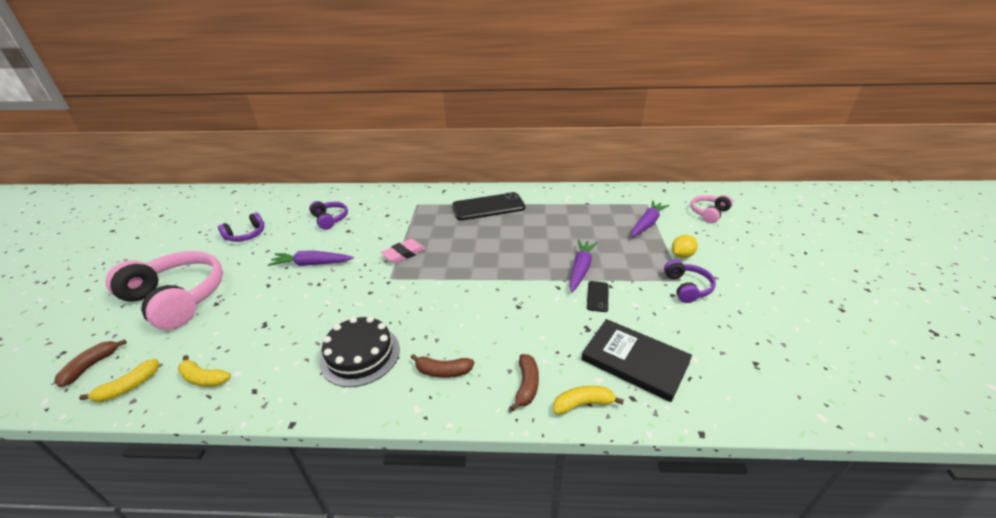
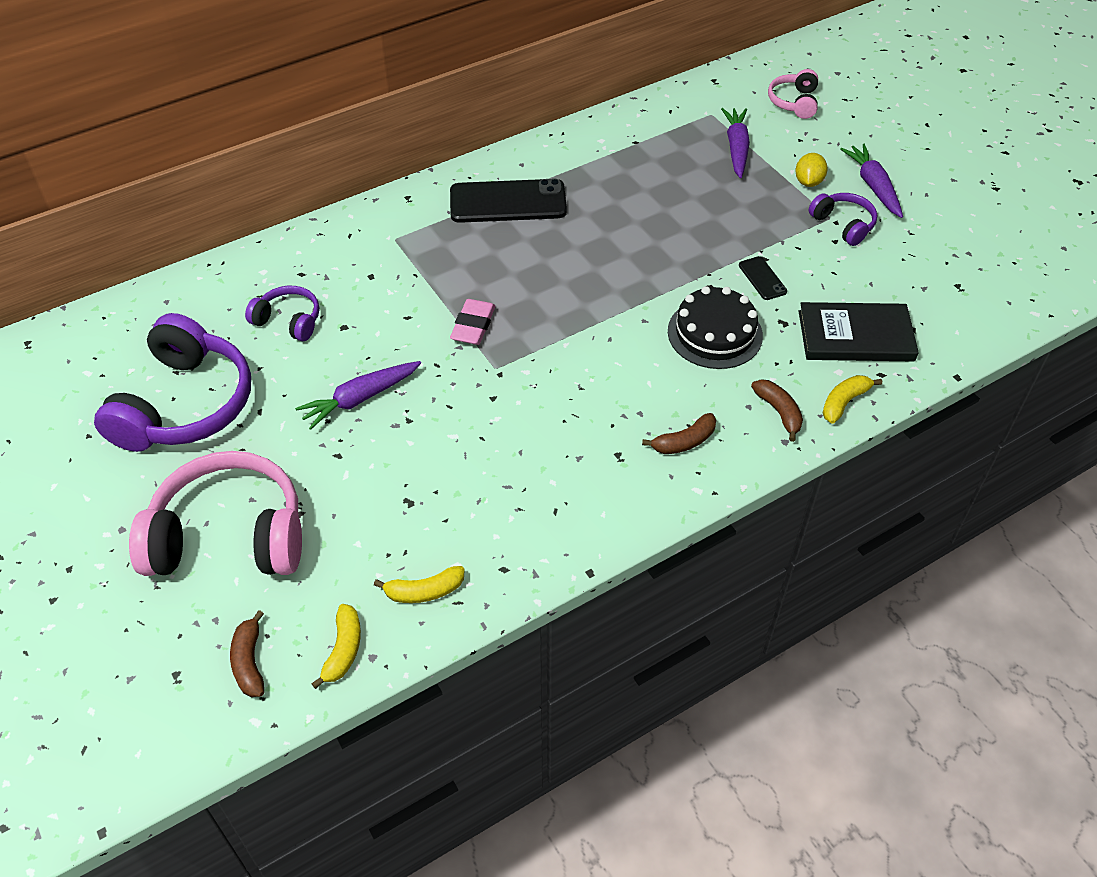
camera: 35 degrees left, 15 degrees up
(246, 235) = (185, 405): purple headphones -> purple headphones, size x2.02
(360, 355) = (575, 472): black cake -> black cake (715, 333)
(488, 207) = (508, 202): black phone -> black phone turned 45 degrees clockwise
(580, 269) = (714, 250): purple carrot -> purple carrot (873, 186)

